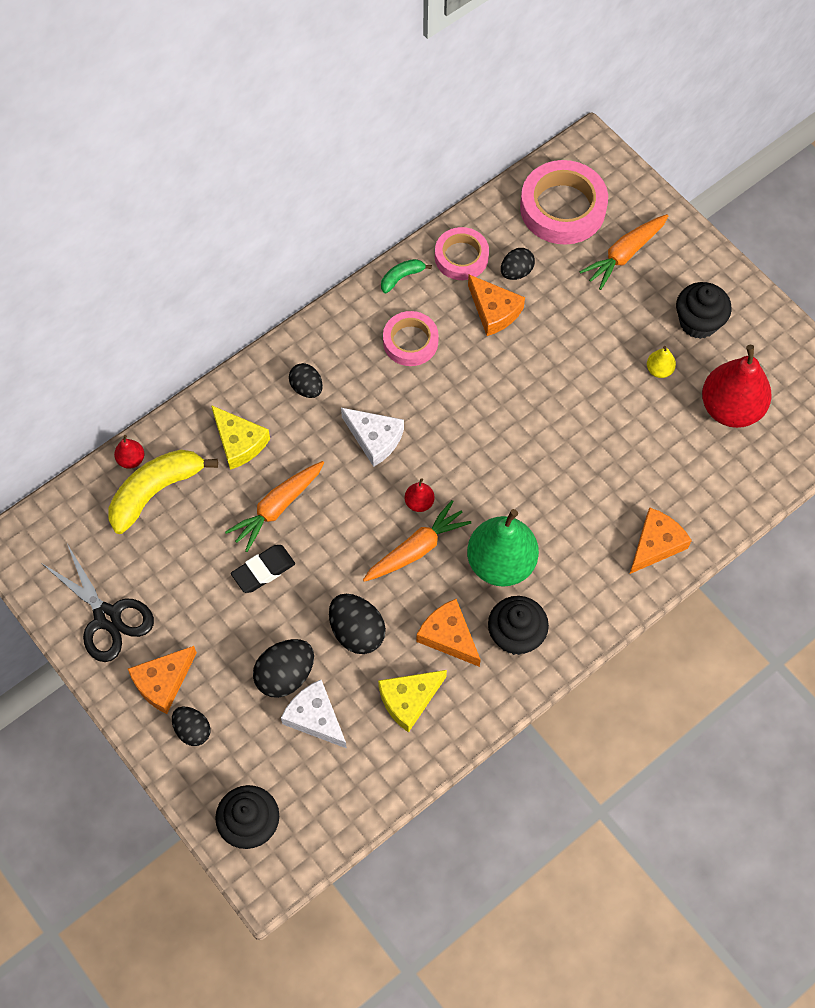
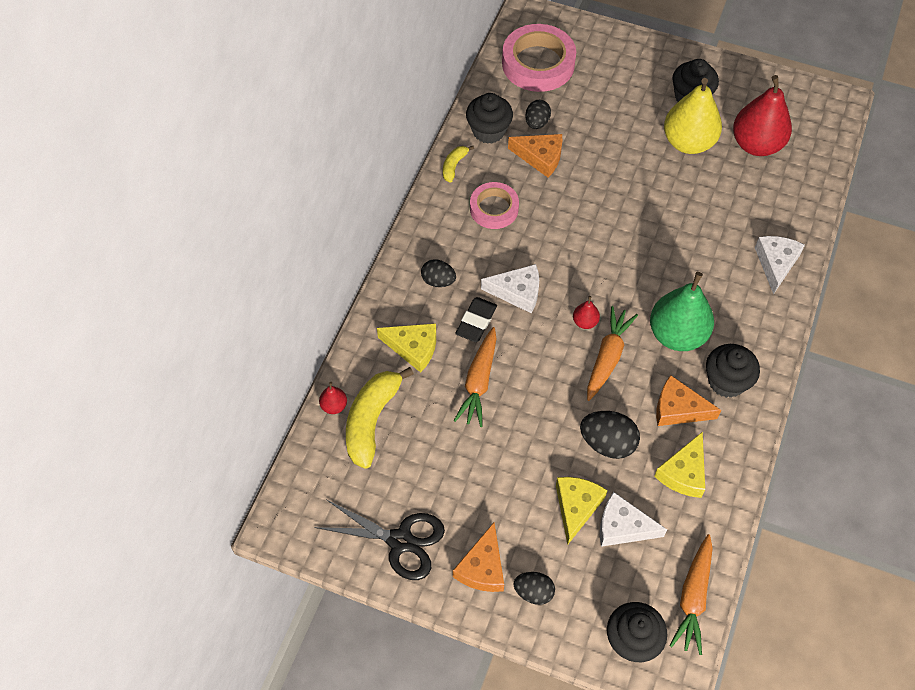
camera: 30 degrees left, 5 degrees down
(263, 570) = (502, 435): black eraser -> black eraser (476, 322)
(285, 675) = (576, 507): black egg -> yellow cheese
(401, 277) = (454, 166): green banana -> yellow banana
(461, 257) = (488, 131): pink tape -> black cupcake
(625, 254) = (605, 75): orange carrot -> orange carrot (693, 597)
(655, 544) = (776, 264): orange cheese -> white cheese
(659, 370) = (688, 142): yellow pear -> yellow pear, size x2.31

